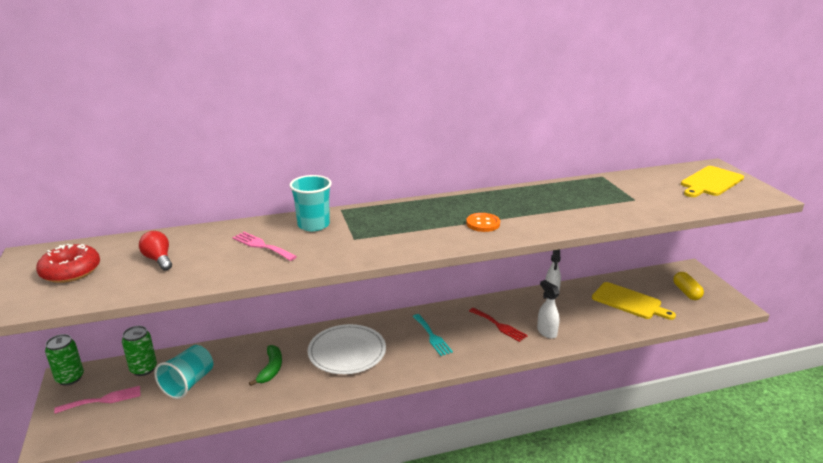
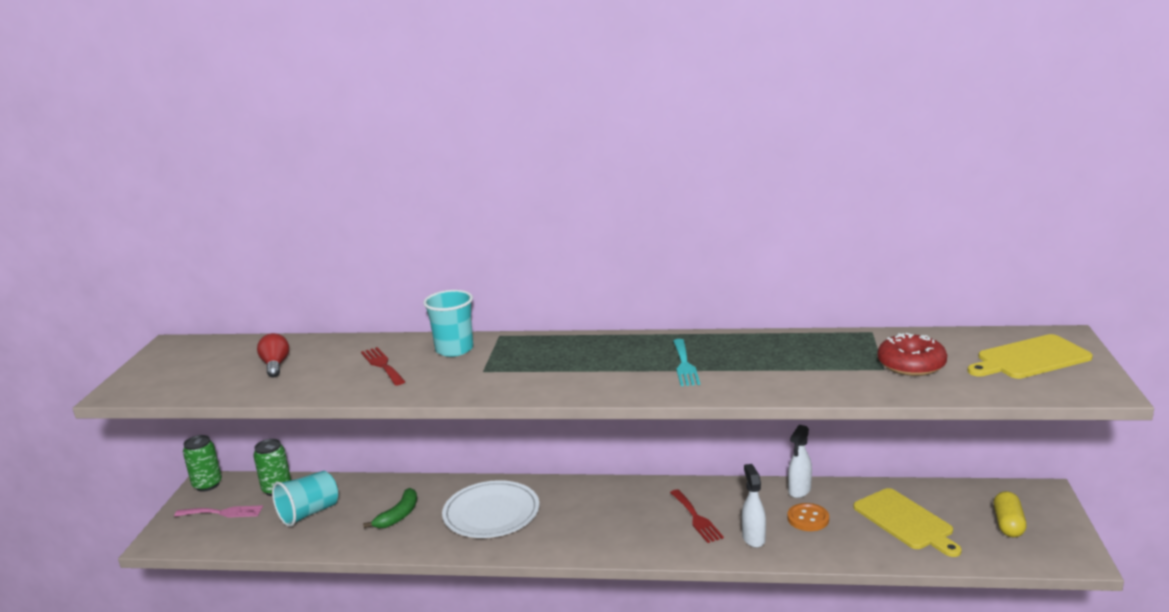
camera: 25 degrees right, 5 degrees down
(71, 271) = (193, 365): red donut -> red donut (911, 364)
(262, 246) = (383, 365): pink fork -> red fork
(432, 336) = (602, 514): turquoise fork -> turquoise fork (684, 365)
(483, 223) = (646, 373): orange button -> orange button (808, 519)

